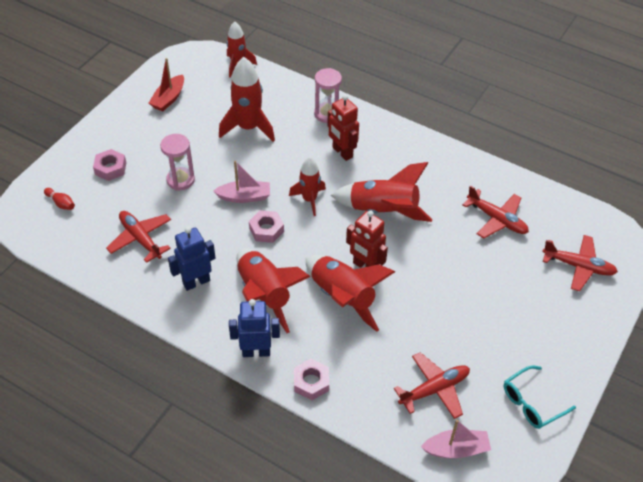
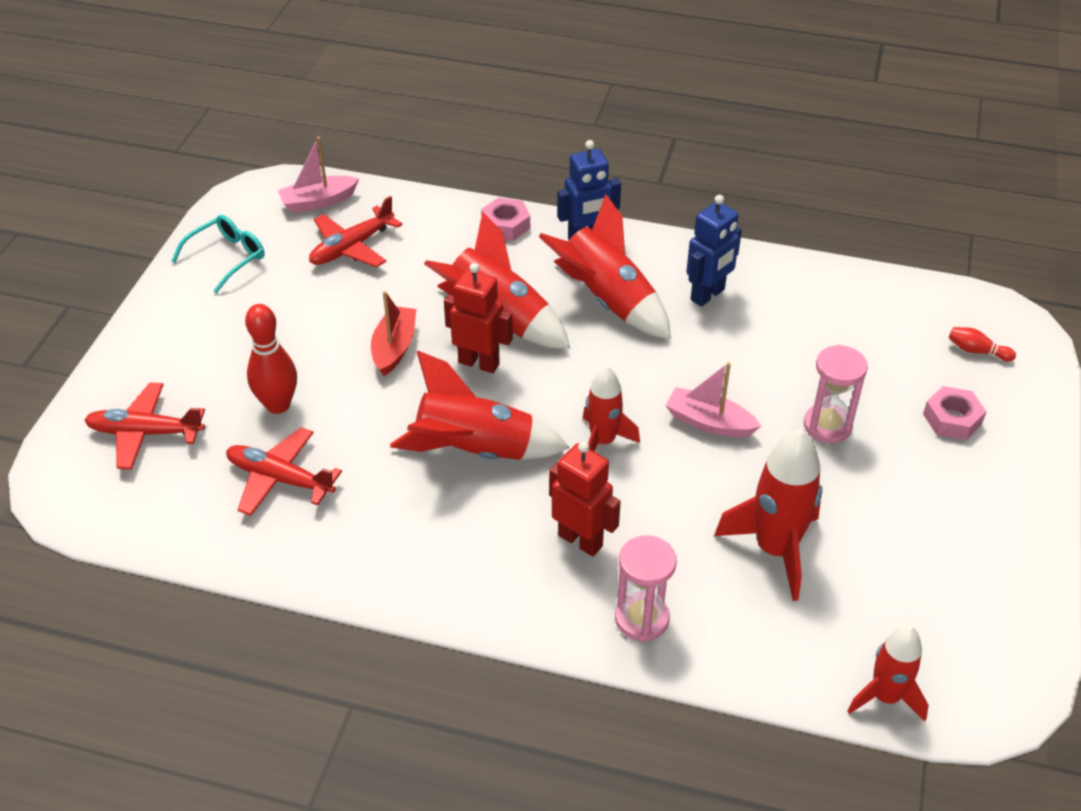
camera: 165 degrees right, 5 degrees down
(140, 239) = (822, 330): red plane -> none
(168, 99) = (963, 576): red boat -> red boat (394, 348)
(244, 197) = (709, 422): pink boat -> pink boat turned 45 degrees clockwise
(266, 230) = (648, 381): pink nut -> none
(496, 266) = (278, 405): none -> red bowling pin

